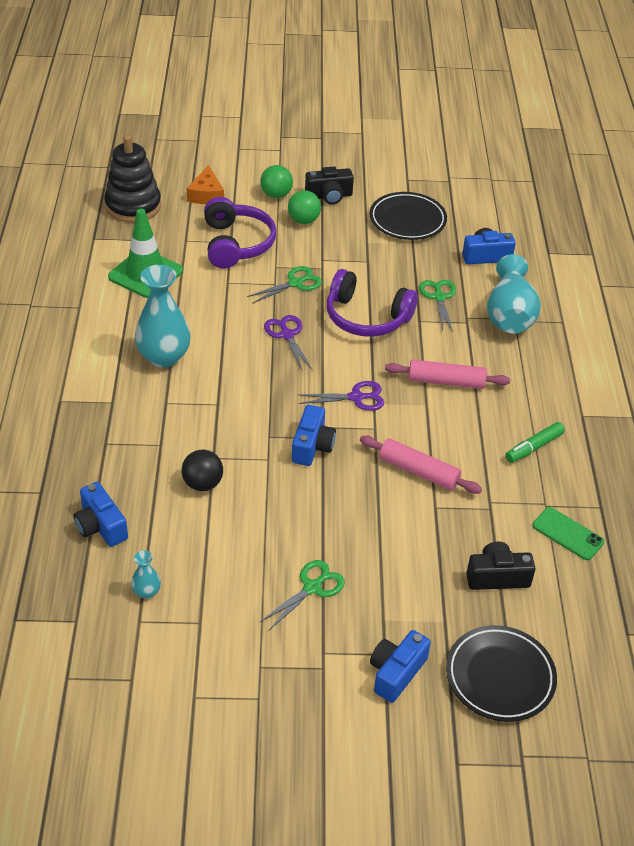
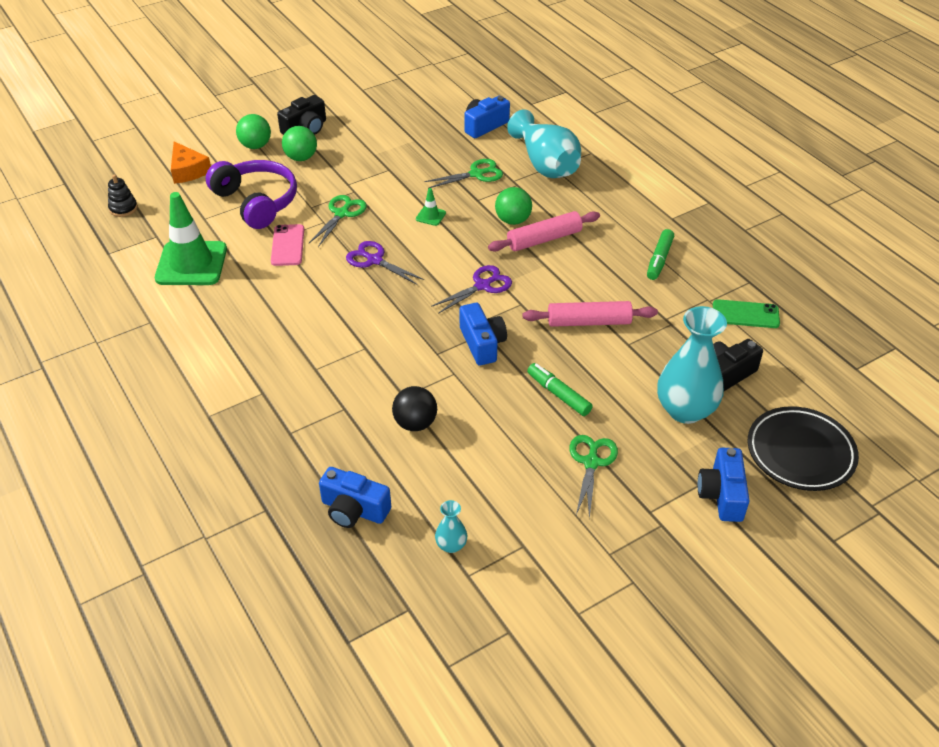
camera: 30 degrees left, 0 degrees up
(133, 206) = (123, 208): black stacking toy -> black stacking toy, size x0.45
(164, 357) = (277, 329): turquoise vase -> turquoise vase (685, 410)
(230, 291) = (287, 245): none -> pink phone
(336, 519) = (558, 394): none -> green marker
(366, 317) = (430, 216): purple headphones -> green traffic cone
(407, 220) = (393, 122): black plate -> none
(433, 352) = (513, 220): none -> green ball
(439, 297) = (476, 174): green scissors -> green scissors turned 105 degrees clockwise

